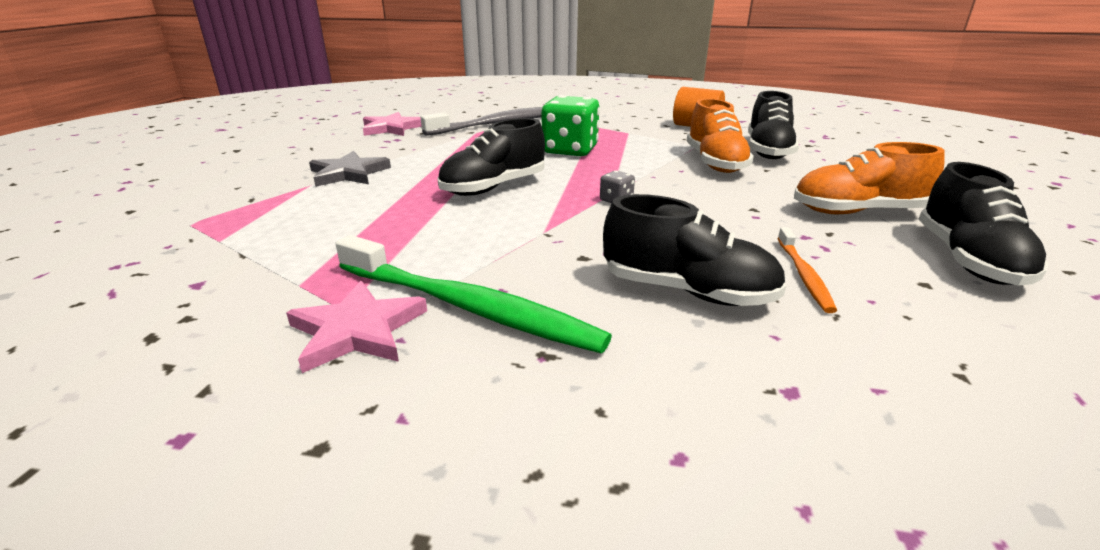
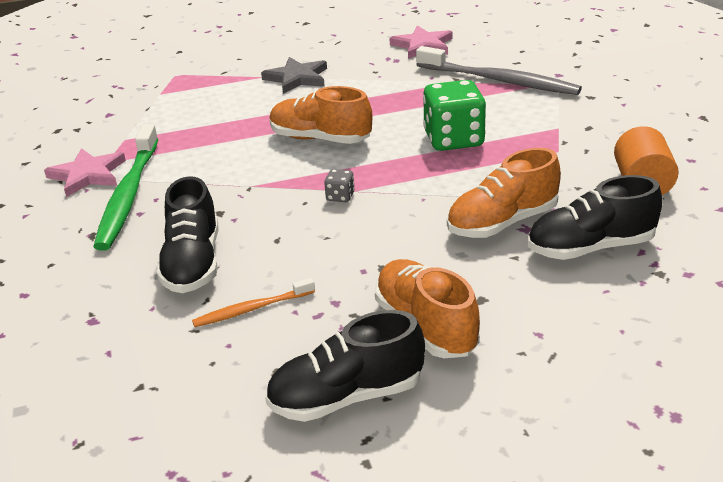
camera: 65 degrees right, 5 degrees up
(494, 187) = (320, 139): black shoe -> orange shoe

